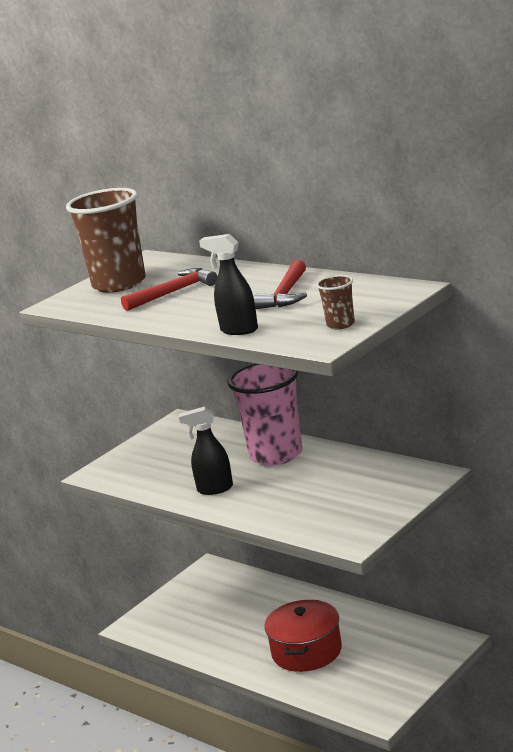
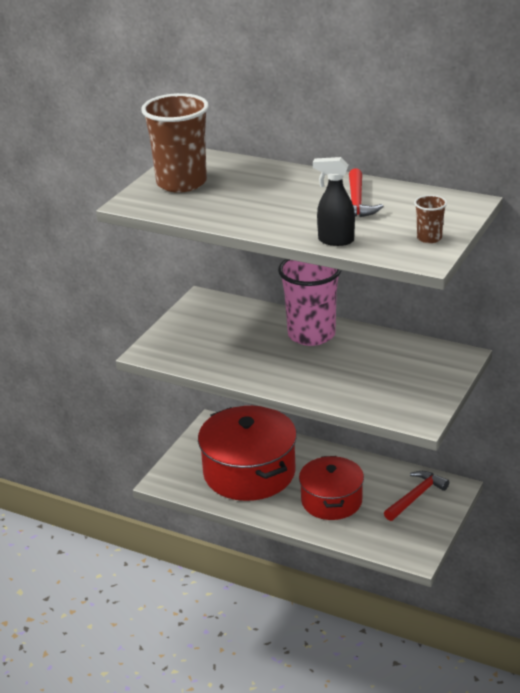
camera: 15 degrees left, 10 degrees up
(174, 292) = (244, 195): red hammer -> red hammer (416, 496)
(214, 489) = (270, 369): black spray bottle -> none
(228, 619) = (249, 472): none -> red pot

